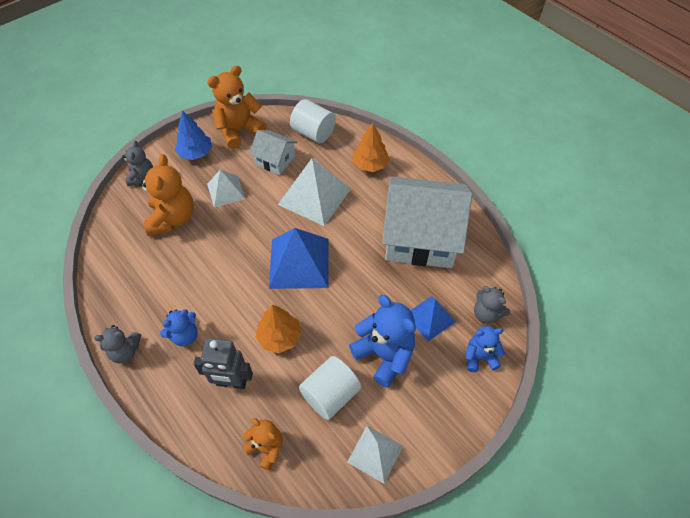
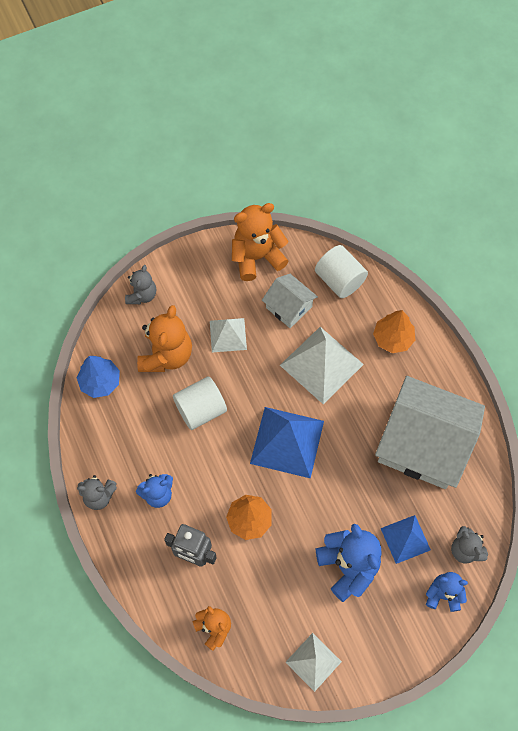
camera: 15 degrees right, 10 degrees up
(196, 153) = (204, 277): blue tree -> blue tree (100, 382)
(330, 394) = (285, 593): white cylinder -> white cylinder (201, 409)

